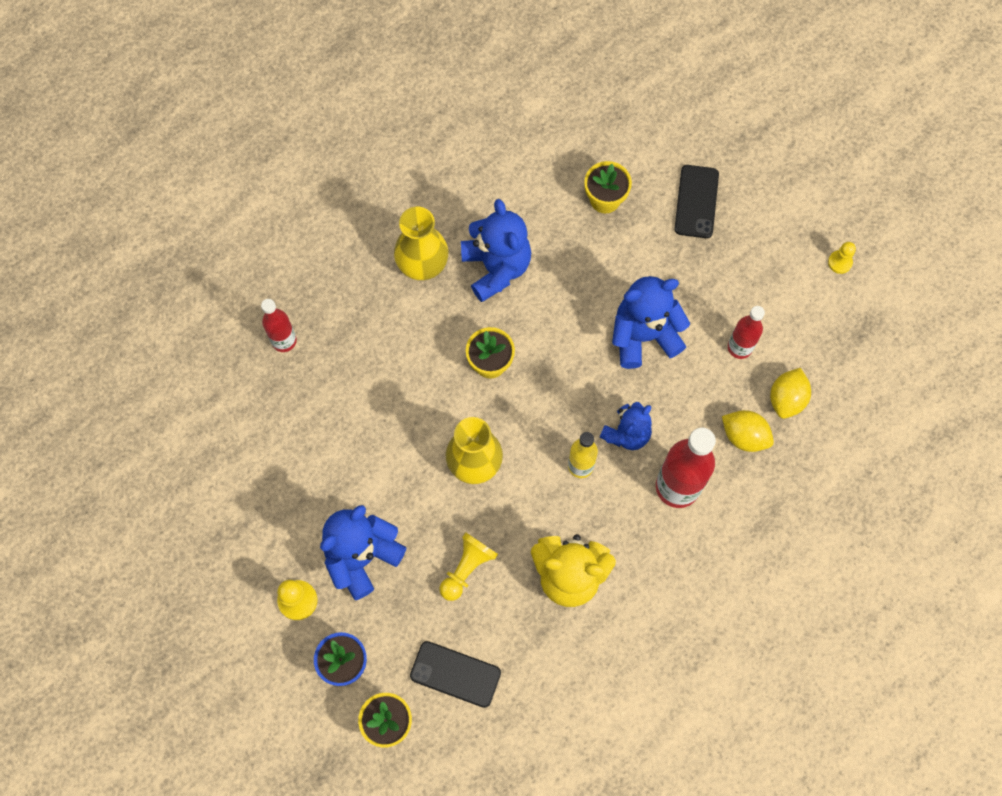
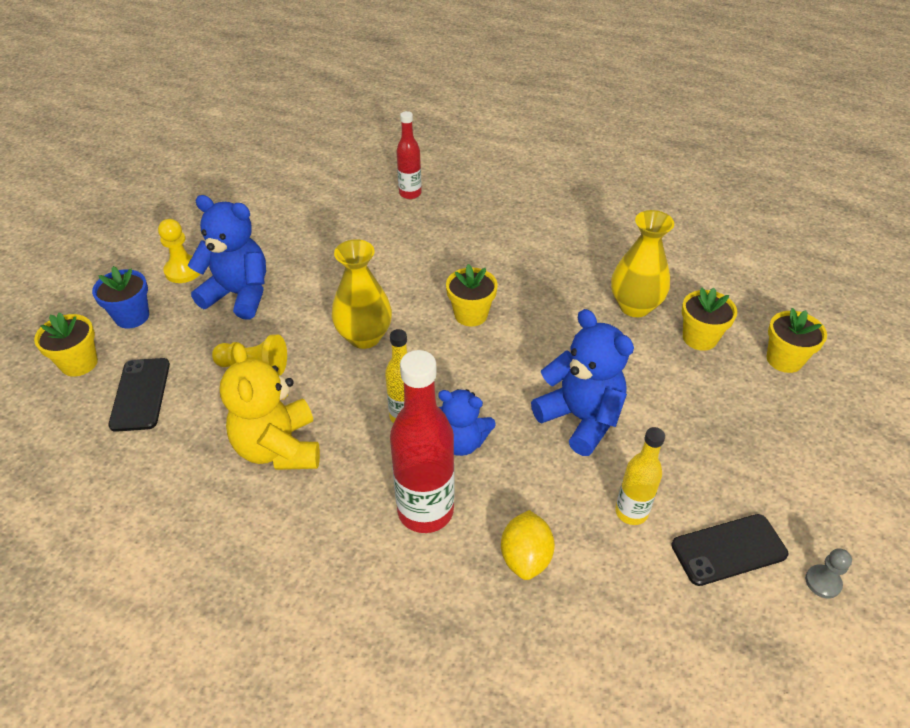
camera: 65 degrees right, 25 degrees down
(422, 265) = (533, 244): yellow vase -> yellow vase (634, 306)
(496, 268) = (566, 288): blue teddy bear -> none
(656, 153) = (784, 359): none -> yellow flower pot
(696, 202) = (765, 410): black phone -> black phone (728, 550)
(739, 347) = (631, 512): red bottle -> yellow bottle
(786, 399) = (601, 587): yellow lemon -> none
(840, 262) = (823, 582): yellow pawn -> grey pawn

